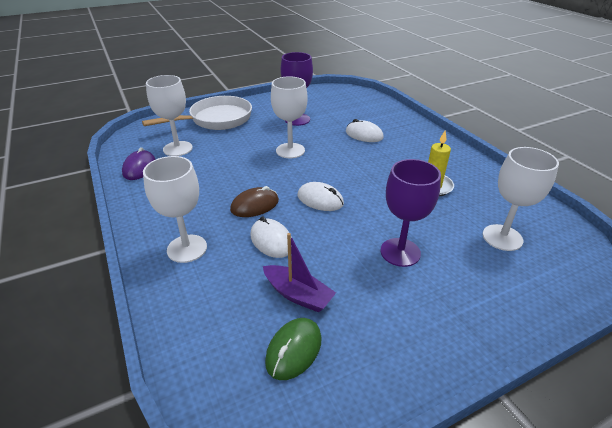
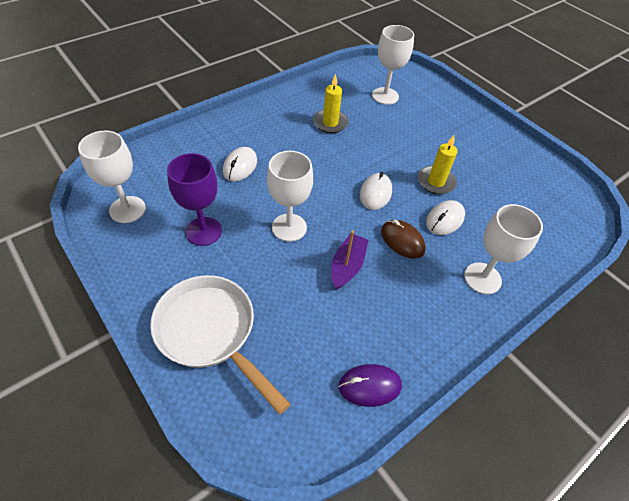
camera: 105 degrees left, 15 degrees up
(177, 149) = (309, 356): white goblet -> white goblet (127, 209)
(294, 350) = (534, 193): green mouse -> none
(298, 295) = (491, 196): purple boat -> purple boat (347, 266)
(331, 248) = (436, 182): none -> yellow candle
(400, 252) = (423, 144): purple goblet -> none

